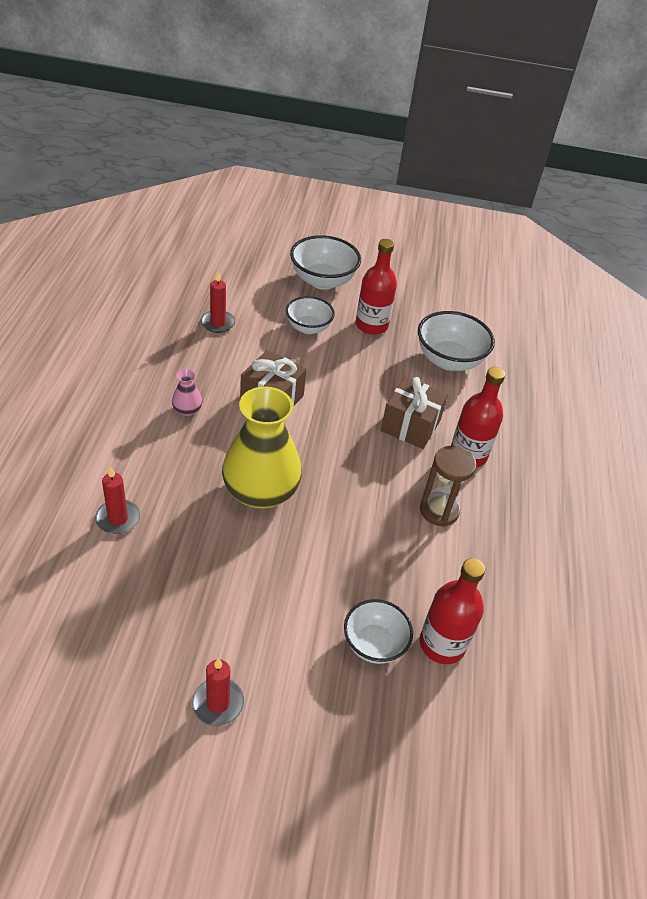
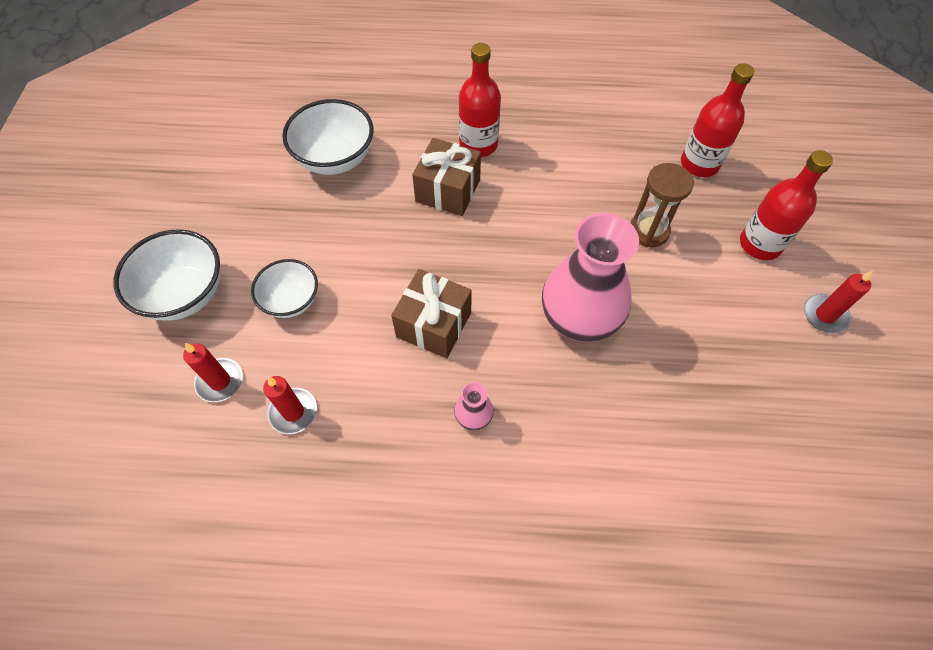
camera: 90 degrees left, 15 degrees up
(118, 519) = (664, 453): red candle -> red candle (220, 381)
(260, 491) = (580, 316): yellow vase -> pink vase
(371, 325) = (279, 233): red bottle -> red bottle (760, 244)
(374, 644) = (719, 209): white bowl -> none
(439, 511) = (557, 166): brown hourglass -> brown hourglass (648, 231)

